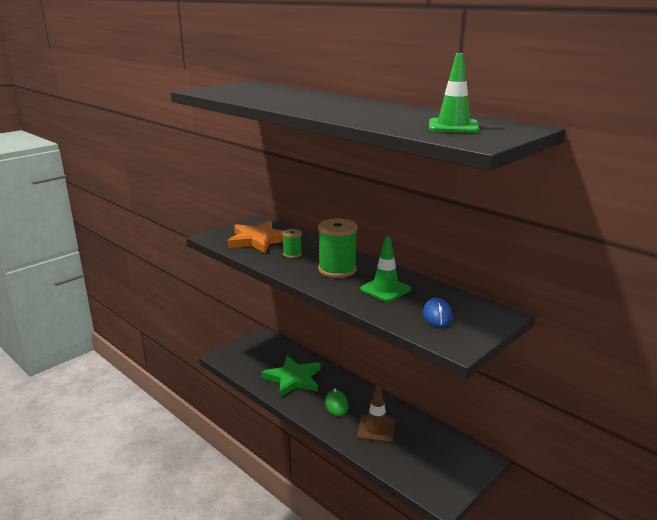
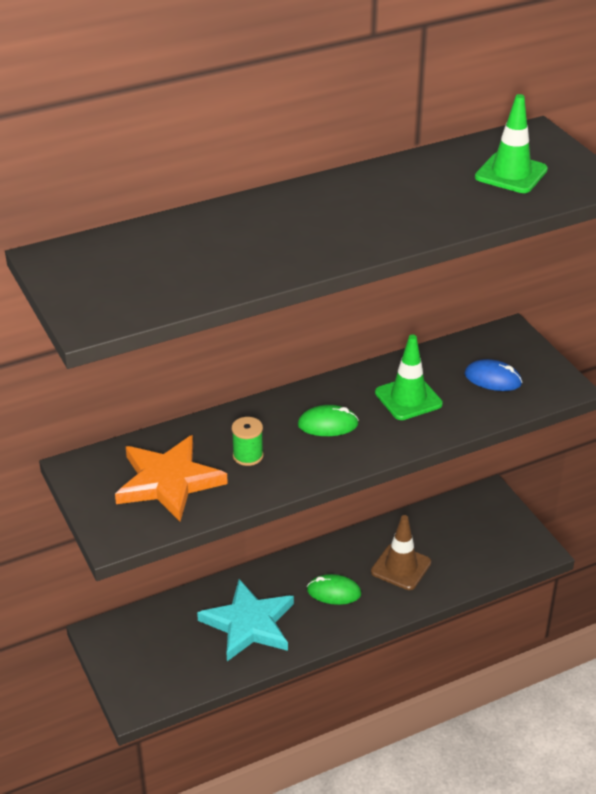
camera: 70 degrees left, 15 degrees up
(293, 379) = (249, 624): green star -> turquoise star
(337, 270) = (328, 424): green spool -> green mouse

